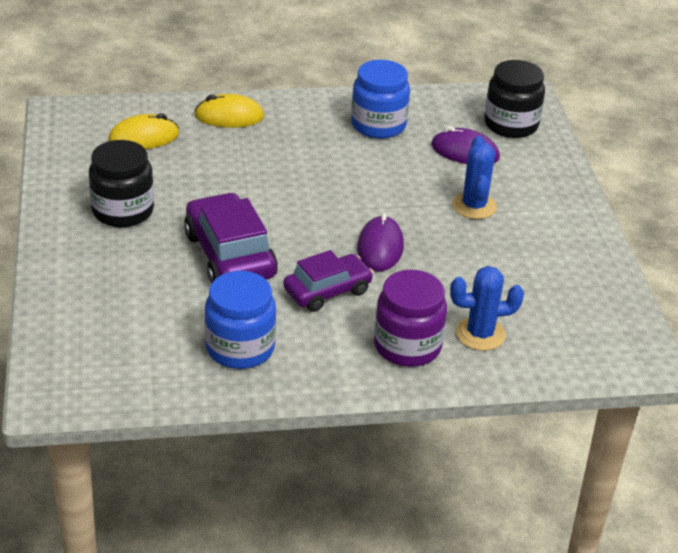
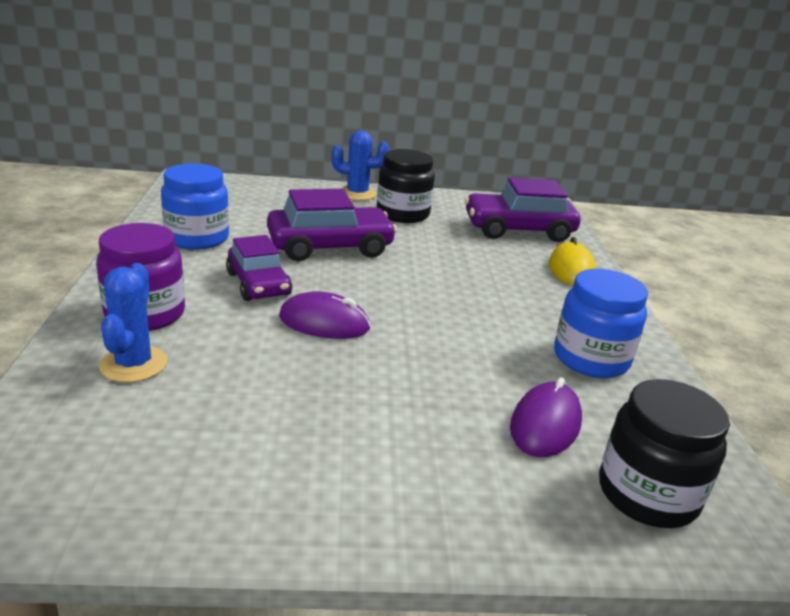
camera: 95 degrees right, 10 degrees down
(144, 137) = (518, 230): yellow mouse -> purple car
(474, 206) = (404, 408): blue cactus -> blue cactus (357, 194)

